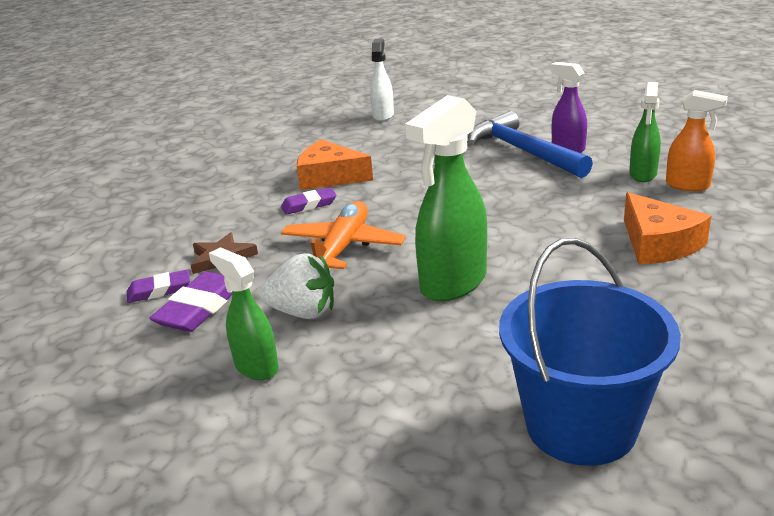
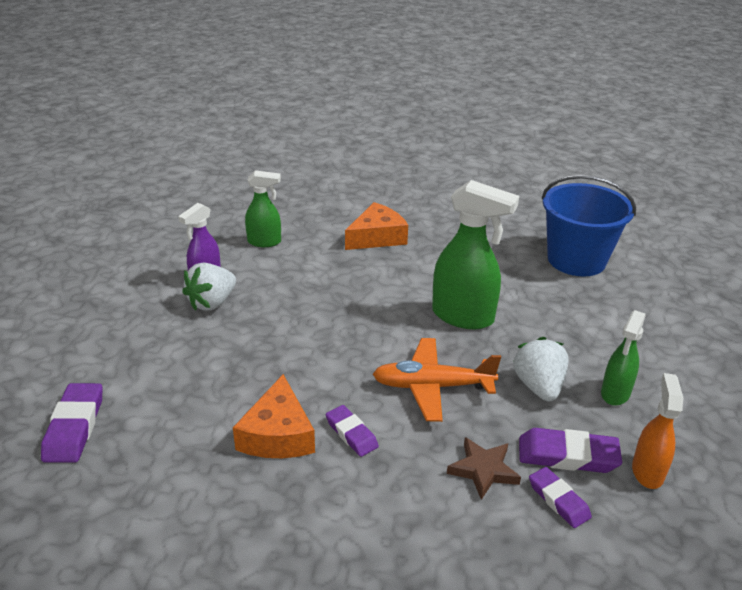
camera: 110 degrees left, 5 degrees up
(383, 115) = (74, 427): white spray bottle -> purple eraser
(523, 151) = (212, 303): blue hammer -> white strawberry
(688, 185) = (284, 224): orange spray bottle -> orange spray bottle (647, 471)

